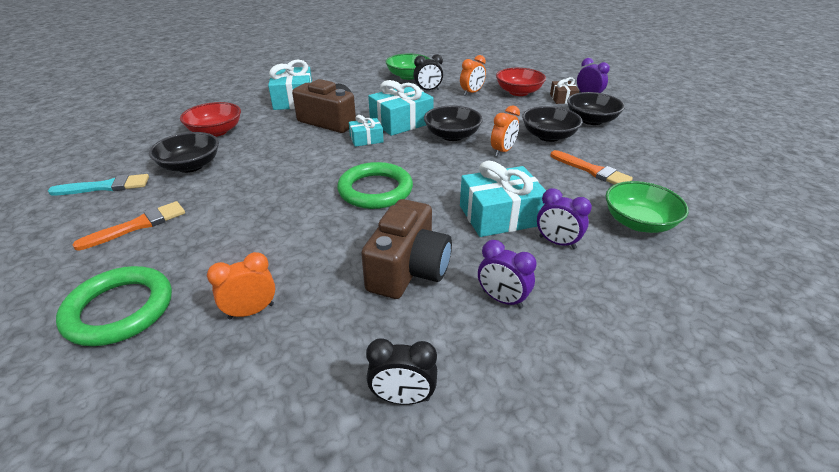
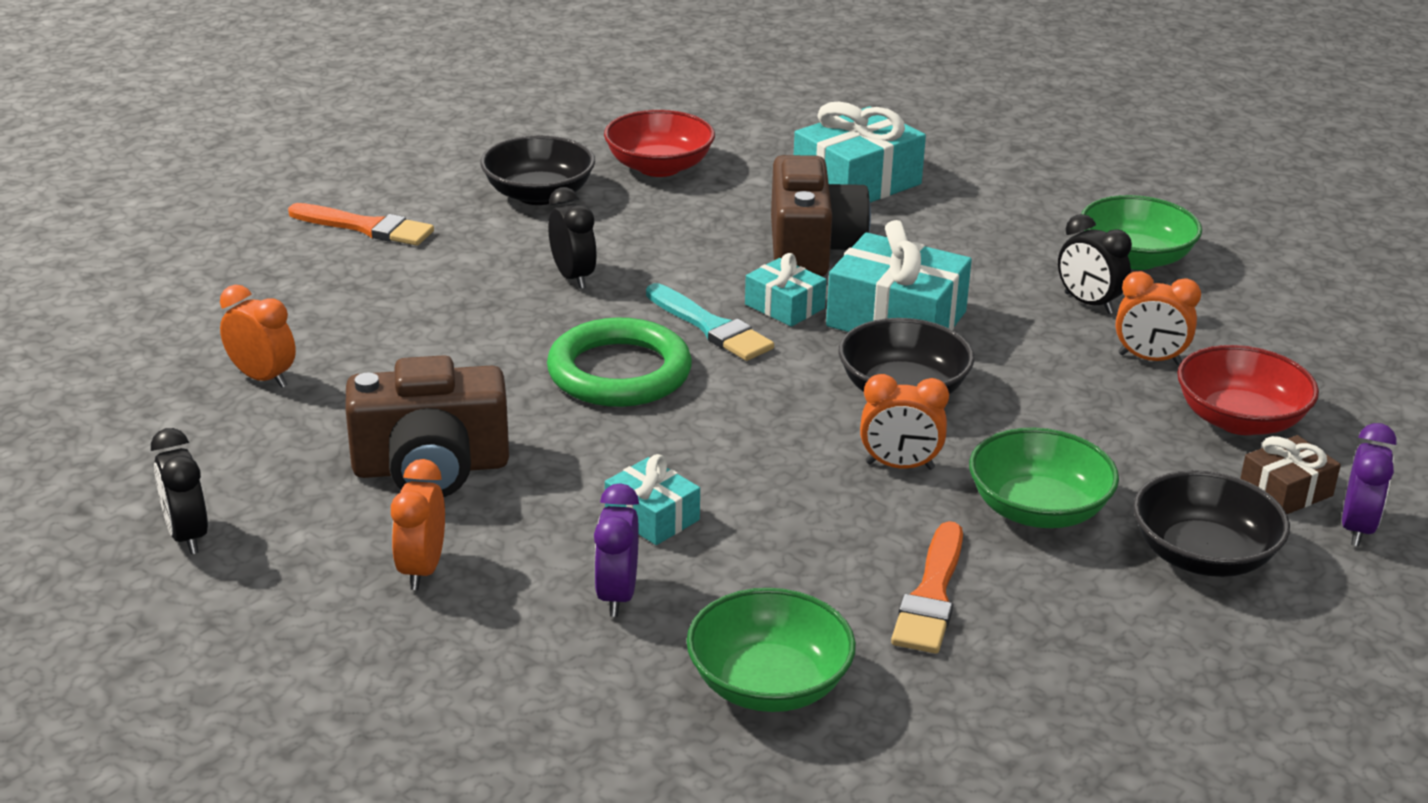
camera: 60 degrees right, 5 degrees down
(105, 187) = (429, 163): turquoise brush -> turquoise brush (710, 327)
(119, 310) = (209, 293): green ring -> none
(279, 178) = (573, 277): none -> black clock
(500, 215) = (652, 517): turquoise gift -> turquoise gift, size x0.55
(502, 299) = (422, 569): purple clock -> orange clock
(548, 136) = (1038, 509): black bowl -> green bowl

